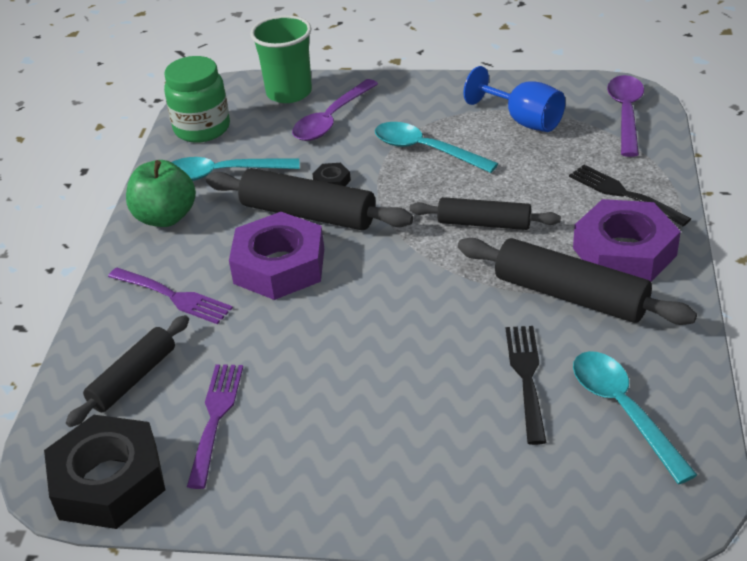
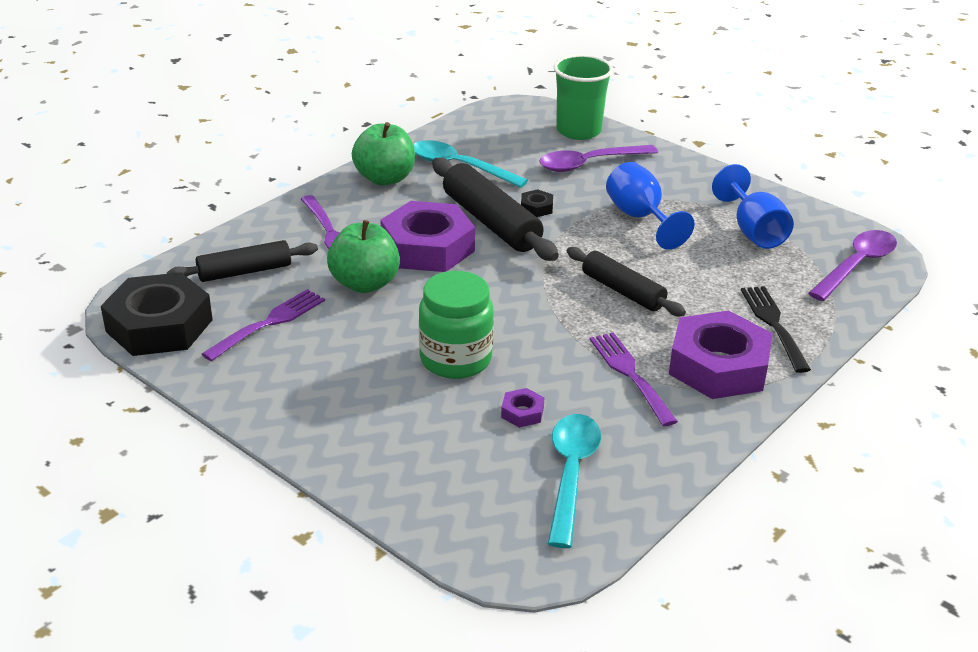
camera: 30 degrees right, 5 degrees down
(202, 128) = (481, 129): green jar -> green jar (455, 359)
(261, 330) = (365, 283): none -> green apple
(426, 150) = (640, 218): turquoise spoon -> blue goblet
(527, 377) = (522, 412): black fork -> purple nut
(570, 295) = (630, 375): black rolling pin -> purple fork

